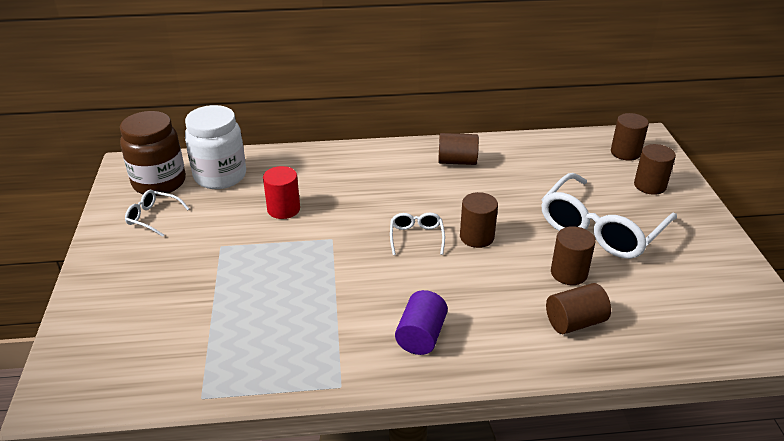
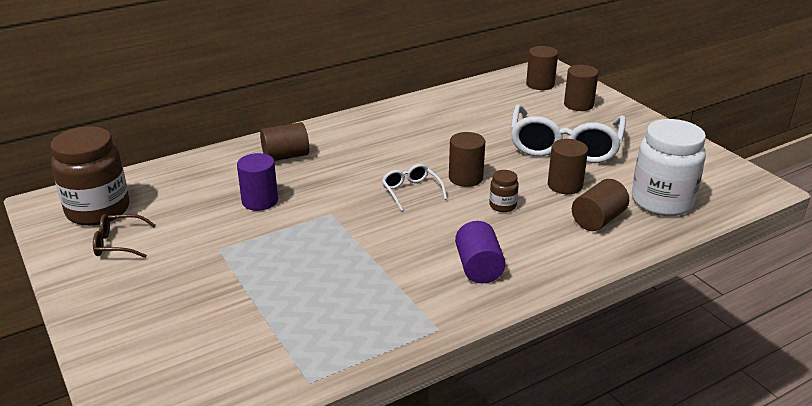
camera: 25 degrees left, 5 degrees down
(153, 217) = (118, 243): white glasses -> brown glasses
(220, 176) = (165, 189): white jar -> white jar (662, 202)
(283, 209) = (260, 201): red cylinder -> purple cylinder
(457, 161) = (399, 122): brown cylinder -> brown cylinder (286, 156)
(490, 277) = (502, 206): none -> brown jar

